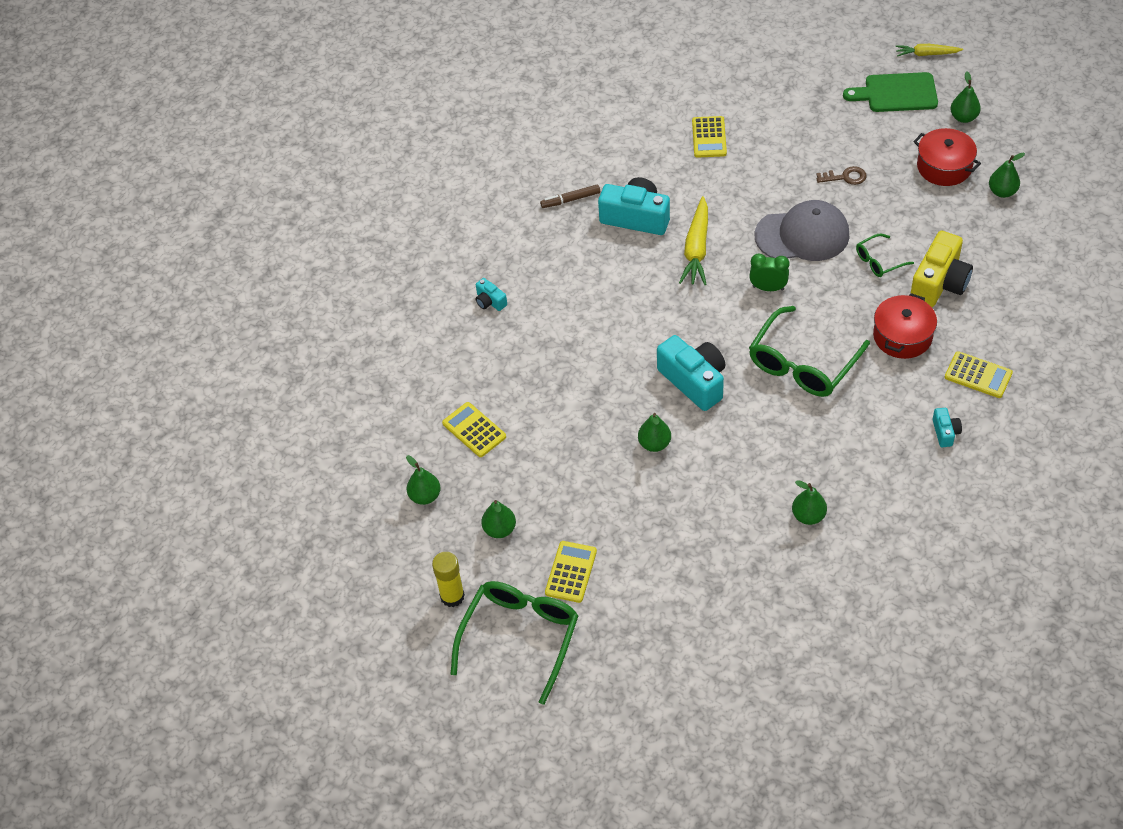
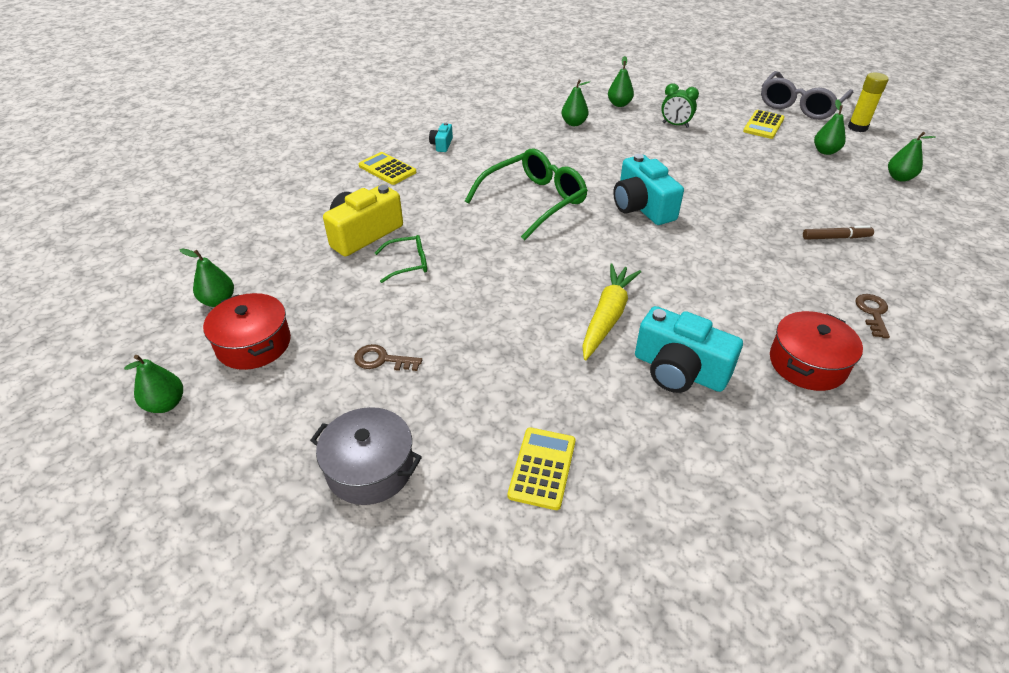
camera: 170 degrees left, 10 degrees down
(474, 430) = (863, 210): yellow calculator -> none
(490, 301) = (872, 313): turquoise camera -> brown key
(520, 637) = (800, 105): green glasses -> grey glasses
(570, 200) = (774, 417): brown marker -> brown marker (836, 238)
(654, 444) = (688, 175): green pear -> green pear (619, 104)
(768, 288) = (539, 263): green clock -> green clock (675, 125)
(802, 235) = (475, 305): grey cap -> none
(809, 114) = (370, 468): none -> grey pot
(896, 93) = (217, 470): green cutting board -> none
(902, 336) = (430, 203): red pot -> red pot (807, 363)
(927, 54) = (105, 536): yellow carrot -> none

